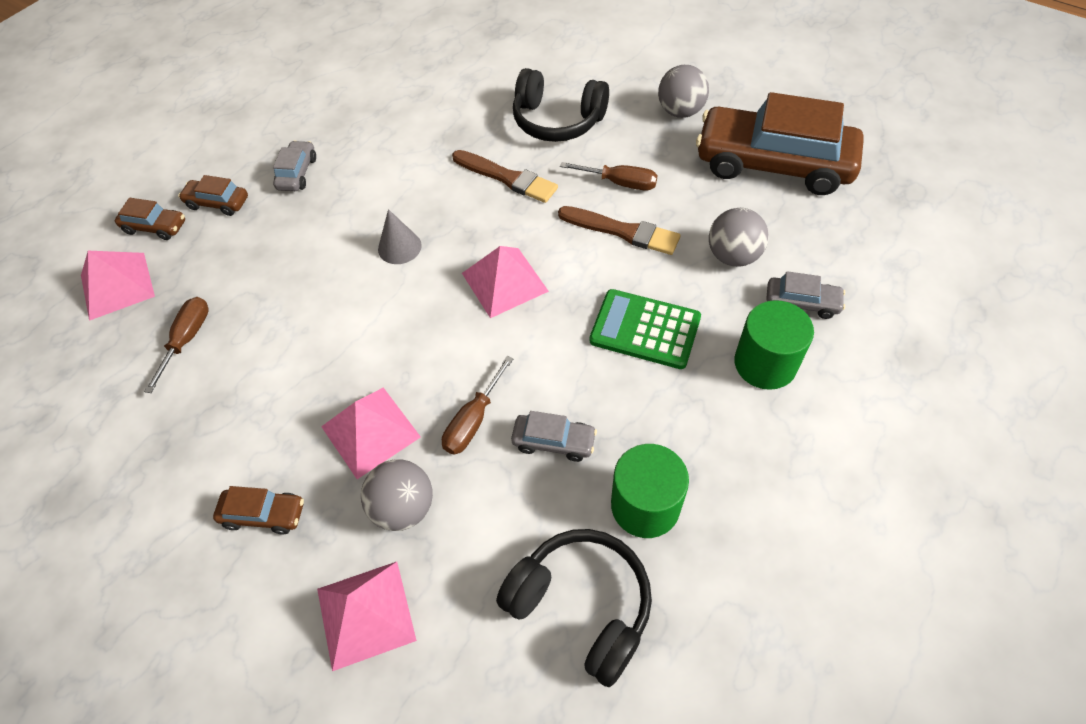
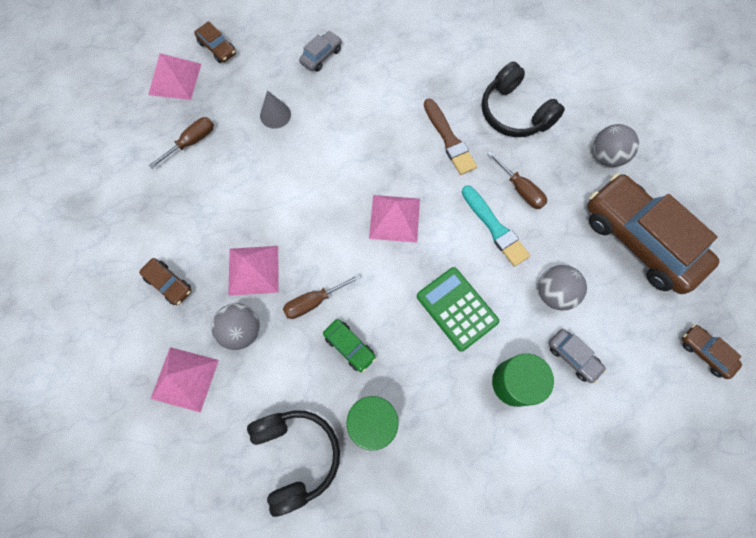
camera: 30 degrees right, 15 degrees up
(217, 203) = (262, 51): brown car -> brown car (705, 352)
(399, 247) = (348, 152): grey cone -> grey cone (275, 115)
(554, 441) = (349, 346): grey car -> green car
(622, 231) = (495, 228): brown brush -> turquoise brush

